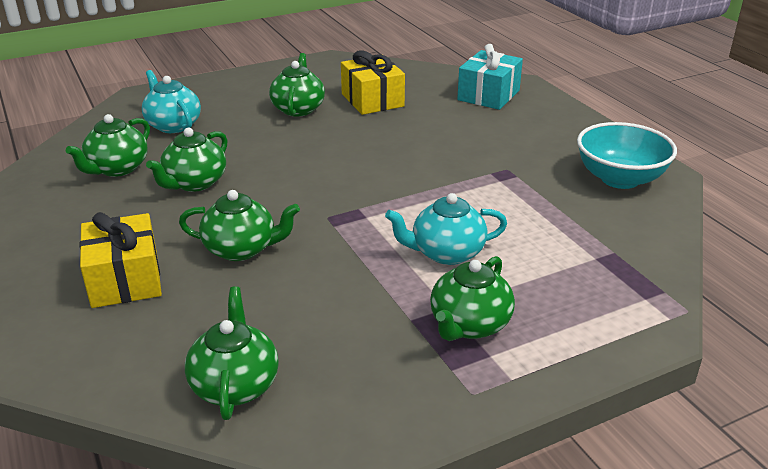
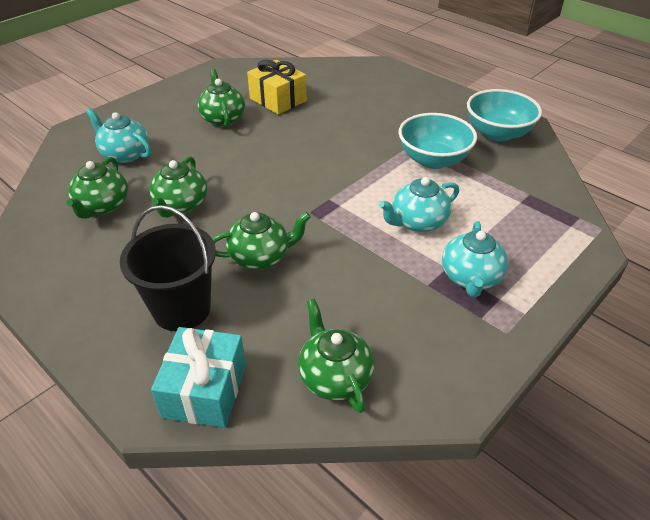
camera: 20 degrees left, 10 degrees up
(125, 279) = (182, 309): yellow gift -> black bucket
(469, 325) = (470, 278): green teapot -> turquoise teapot
(488, 95) = (363, 79): turquoise gift -> turquoise gift (205, 390)
(514, 192) = (433, 160): none -> turquoise bowl

